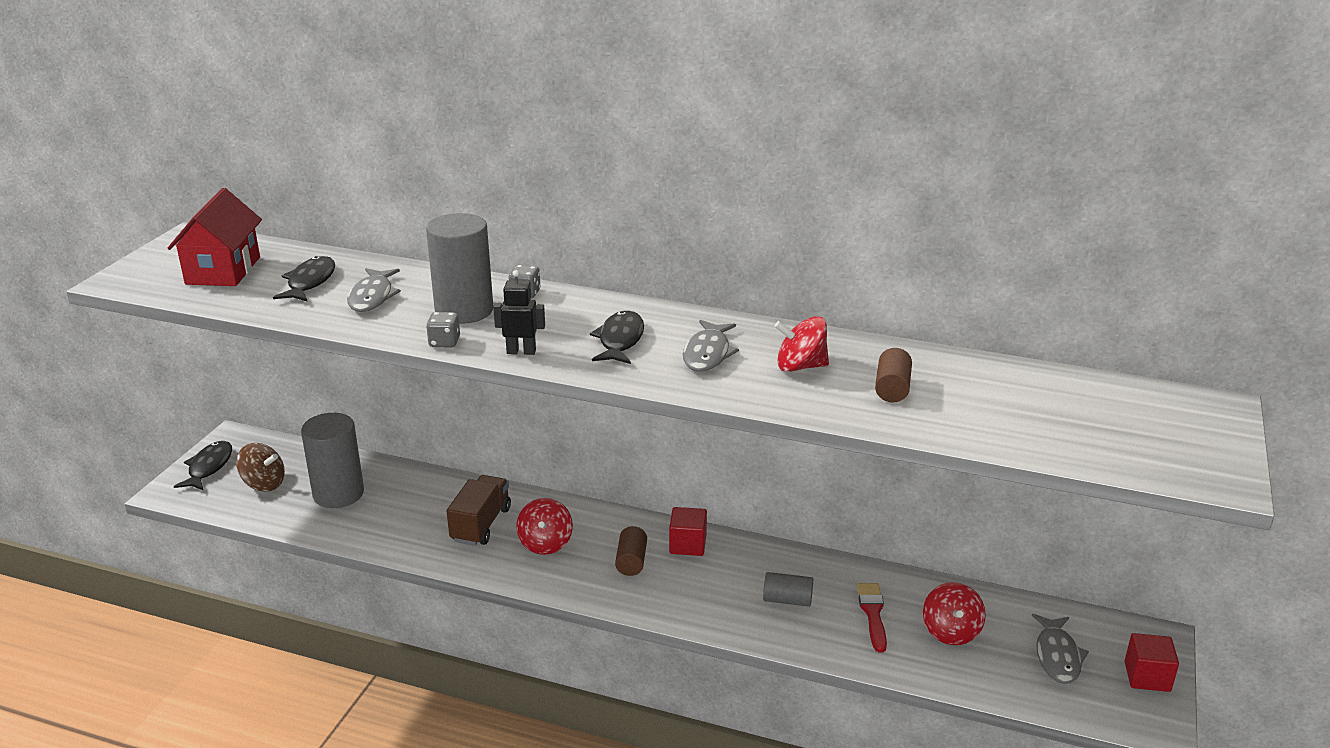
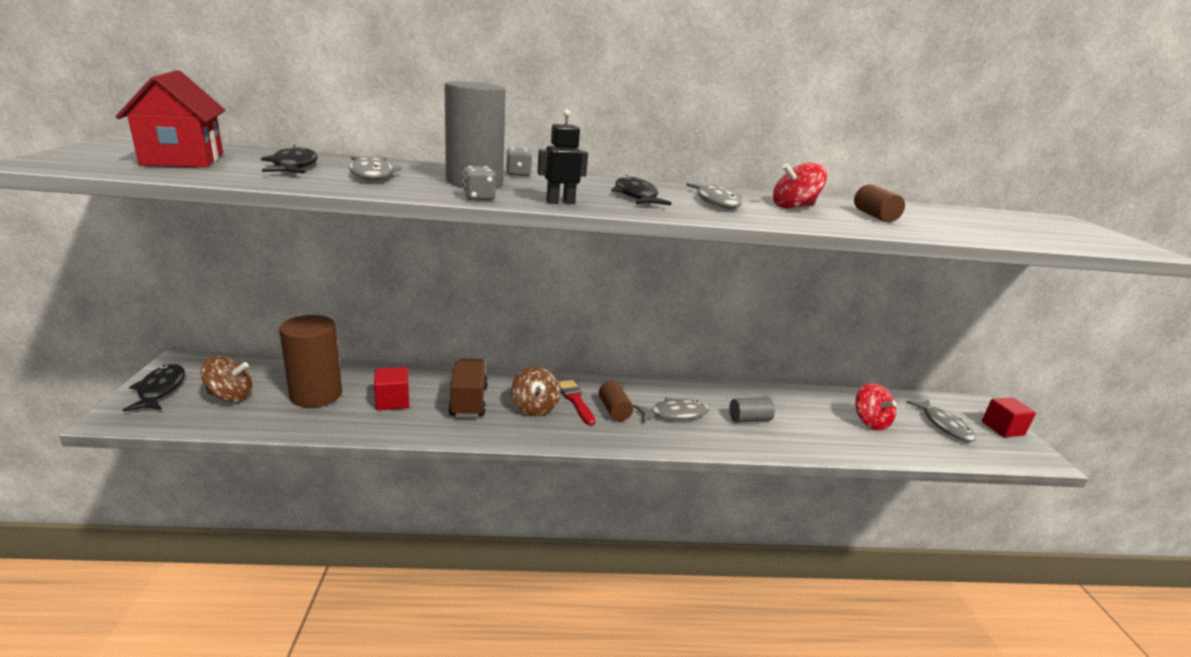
camera: 25 degrees left, 5 degrees down
(338, 494) = (316, 395): grey cylinder -> brown cylinder
(545, 543) = (534, 407): red spinning top -> brown spinning top
(687, 545) = (647, 392): red cube -> red cube (392, 401)
(699, 578) = (675, 414): none -> grey fish
(872, 614) = (812, 418): red brush -> red brush (575, 400)

